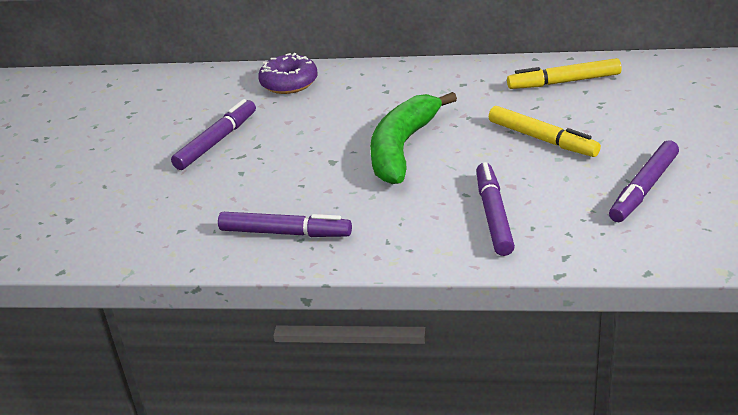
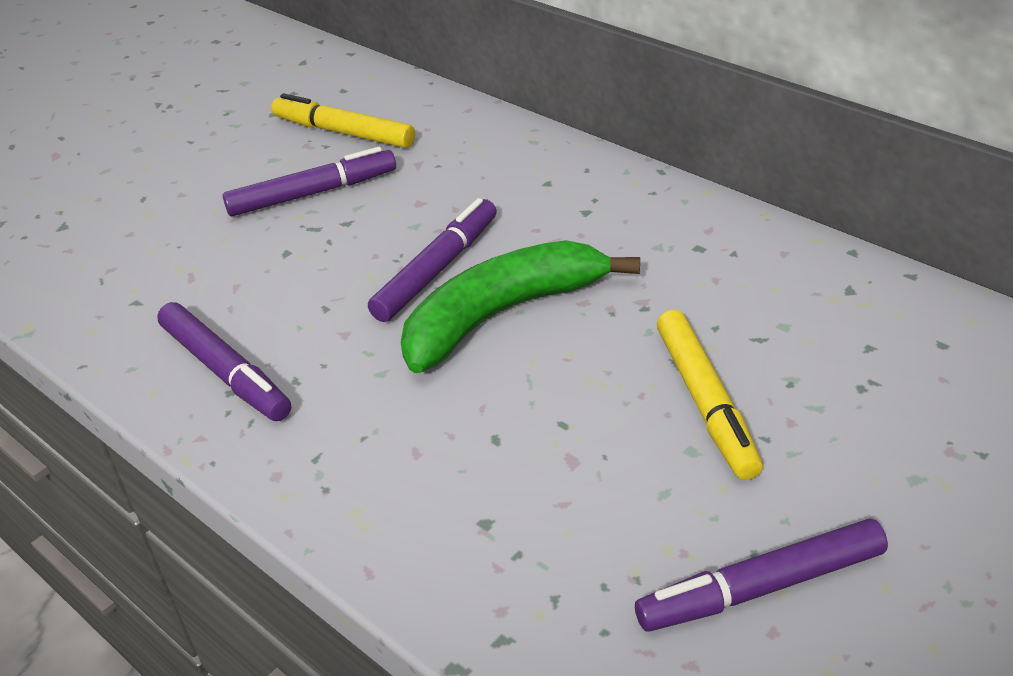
camera: 35 degrees right, 5 degrees up
(289, 83) = (485, 144): purple donut -> none
(493, 215) = (488, 499): purple marker -> purple marker (436, 269)
(564, 82) = (852, 315): yellow marker -> yellow marker (344, 133)

